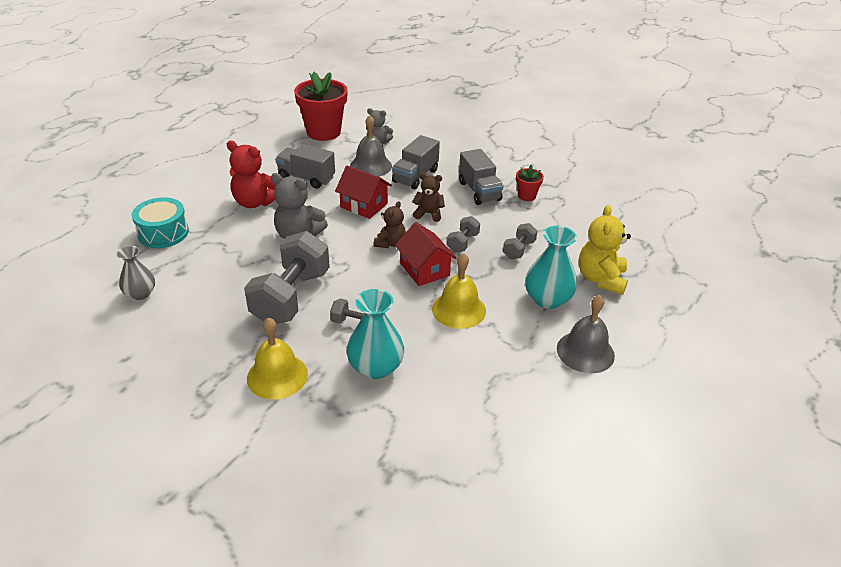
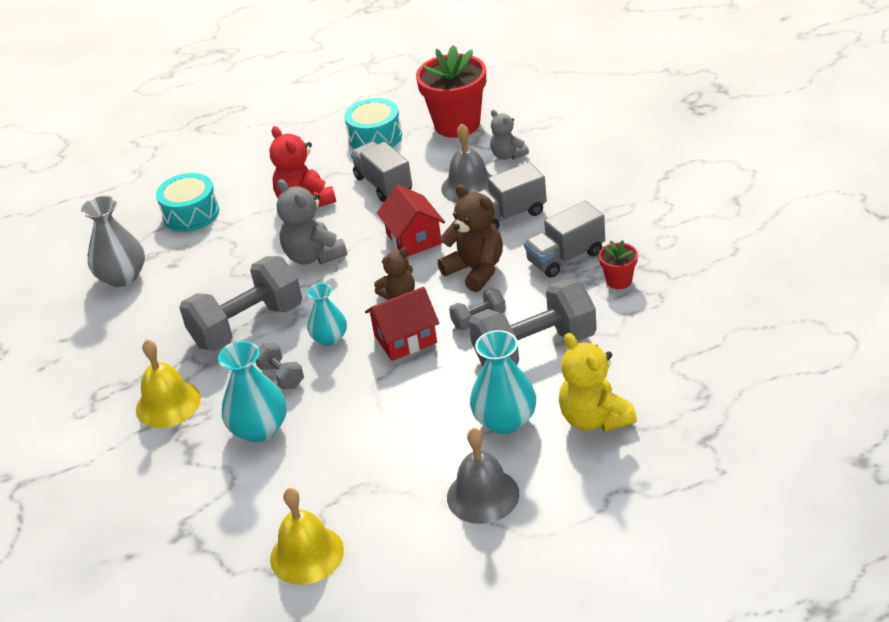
camera: 40 degrees right, 0 degrees up
(140, 294) = (122, 277): grey vase -> grey vase, size x1.53
(270, 151) = (375, 137): none -> turquoise drum
(367, 286) = (329, 338): none -> turquoise vase
(424, 269) = (405, 339): red house -> red house turned 60 degrees clockwise
(428, 214) = (476, 270): brown teddy bear -> brown teddy bear, size x1.61
(459, 309) = (396, 398): yellow bell -> yellow bell (307, 554)
(479, 191) = (566, 257): grey truck -> grey truck turned 45 degrees clockwise
(519, 250) = (535, 349): grey dumbbell -> grey dumbbell, size x2.17
(601, 279) = (594, 419): yellow teddy bear -> yellow teddy bear turned 75 degrees counterclockwise

